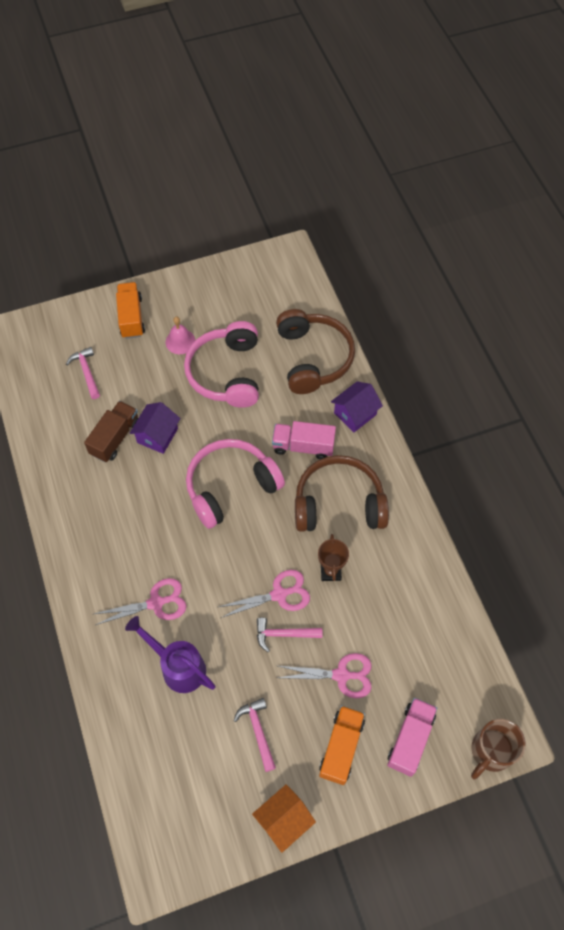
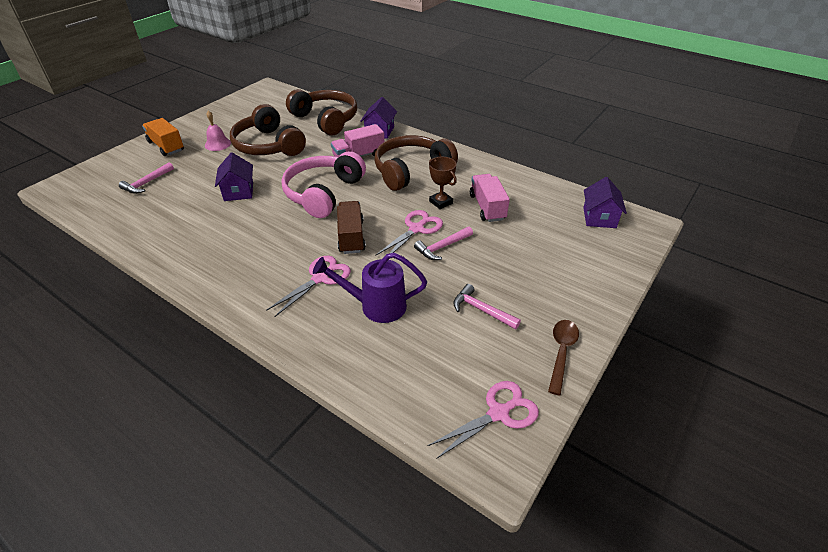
camera: 35 degrees left, 20 degrees down
(86, 372) = (147, 183): pink hammer -> pink hammer turned 90 degrees counterclockwise
(115, 438) = (201, 206): brown truck -> brown truck (351, 237)
(226, 373) = (268, 145): pink headphones -> brown headphones
(284, 820) = (561, 352): orange house -> brown spoon
(341, 675) = (507, 248): pink scissors -> pink scissors (498, 413)
(341, 747) = (552, 285): orange truck -> none
(410, 739) = (591, 256): pink truck -> pink truck (487, 207)
(468, 697) = (599, 217): none -> purple house
(490, 751) = (645, 236): brown mug -> none

